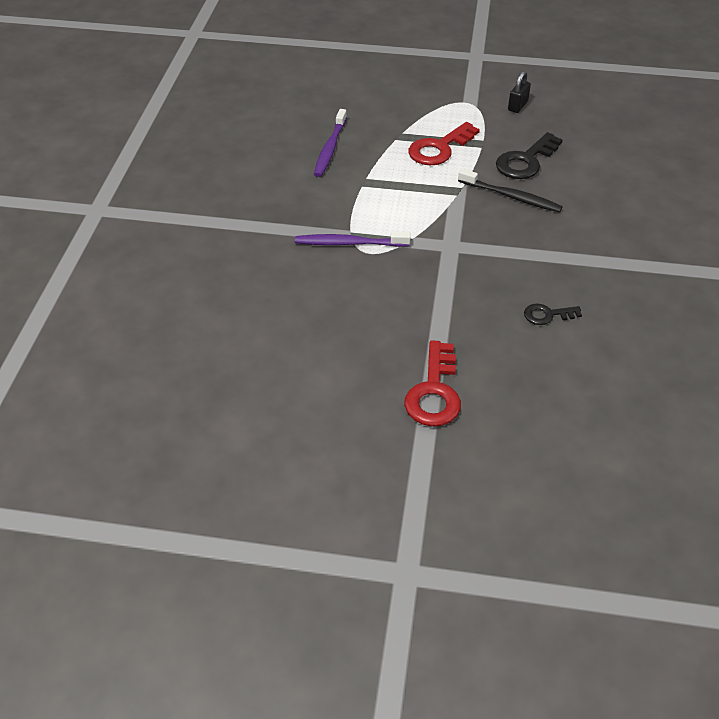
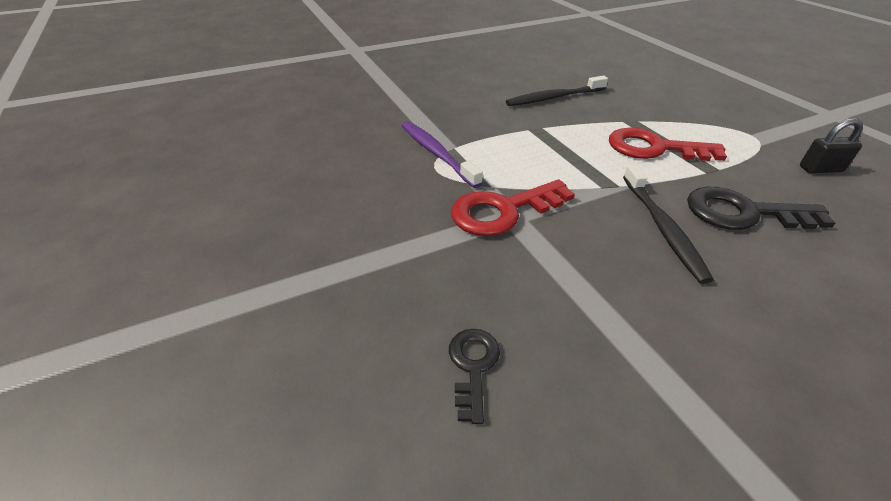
camera: 55 degrees right, 5 degrees down
(330, 148) = (554, 98): purple toothbrush -> black toothbrush
(434, 392) = (227, 309): red key -> red key (503, 211)
(547, 315) = (473, 366): black key -> black key turned 45 degrees clockwise

